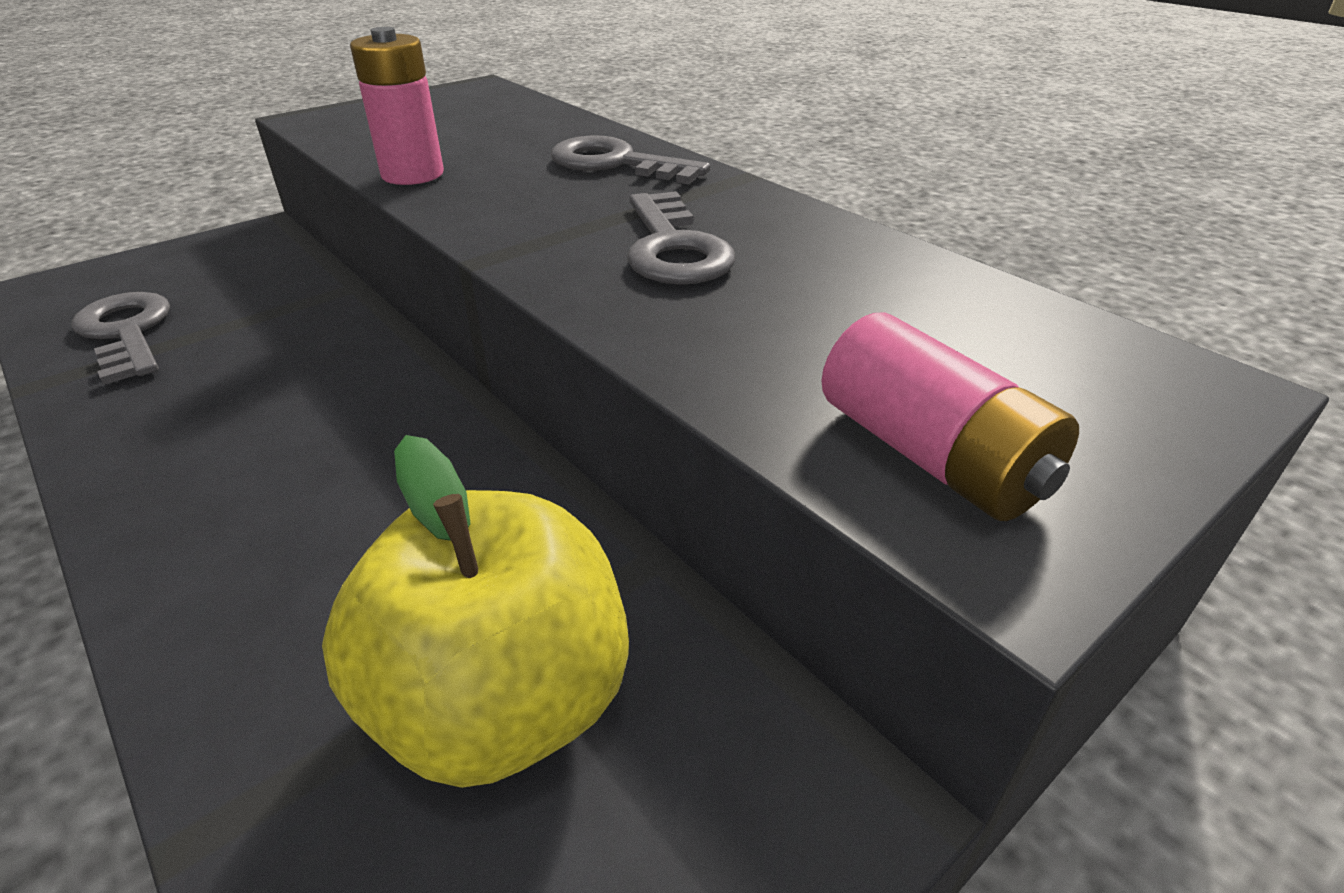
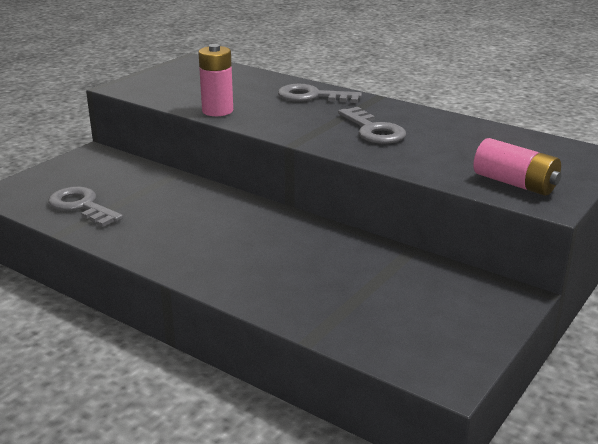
camera: 15 degrees left, 10 degrees down
(502, 703) = (387, 293): yellow apple -> none

